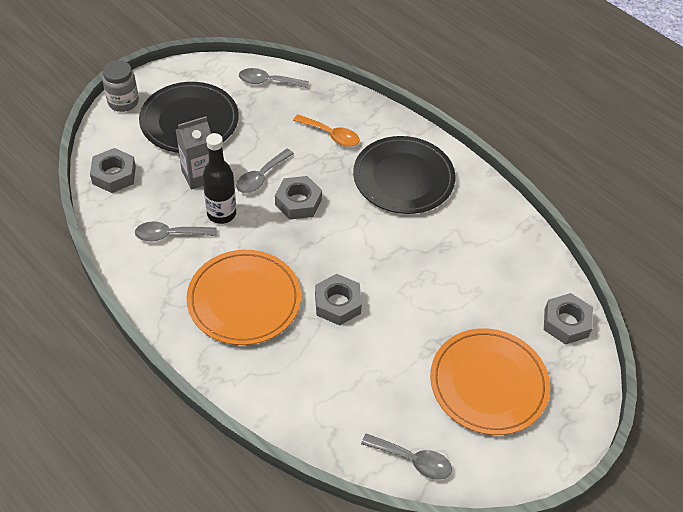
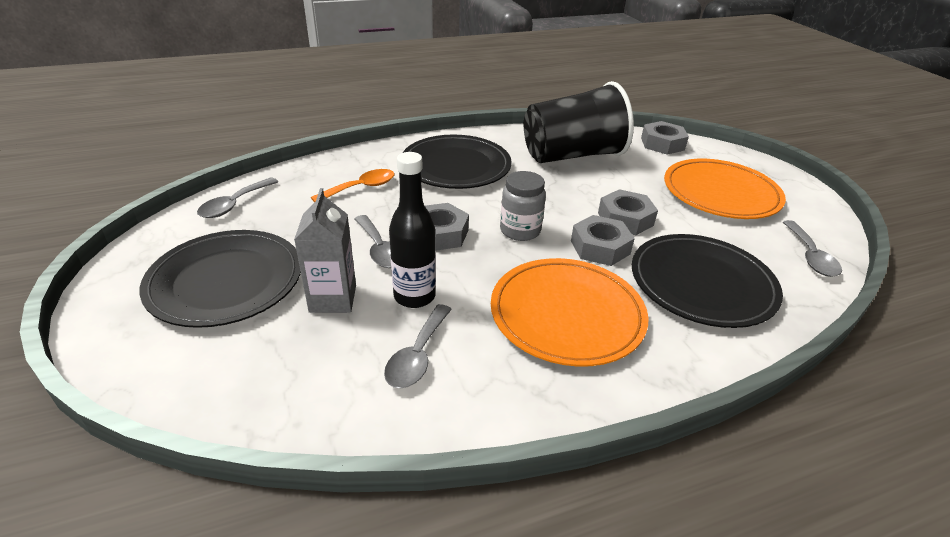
camera: 65 degrees left, 15 degrees down
(114, 175) = (249, 389): grey nut -> grey nut (625, 219)
(123, 102) = (108, 338): grey jar -> grey jar (520, 231)
(324, 378) = (702, 284): none -> black plate
(413, 460) = (810, 256): grey spoon -> grey spoon turned 135 degrees clockwise
(483, 253) = (572, 155): none -> black cup

